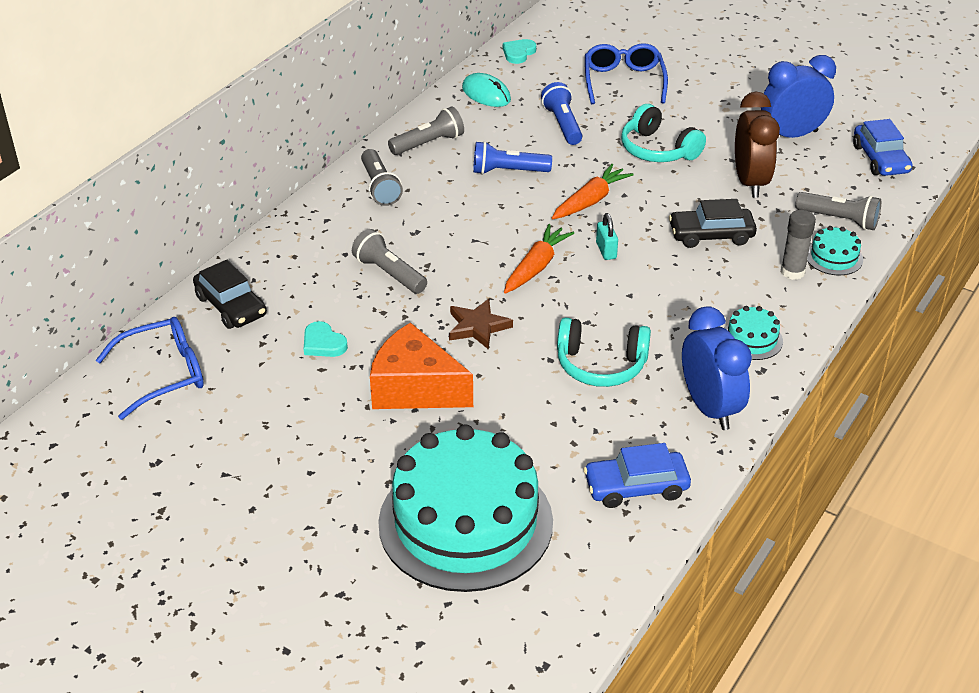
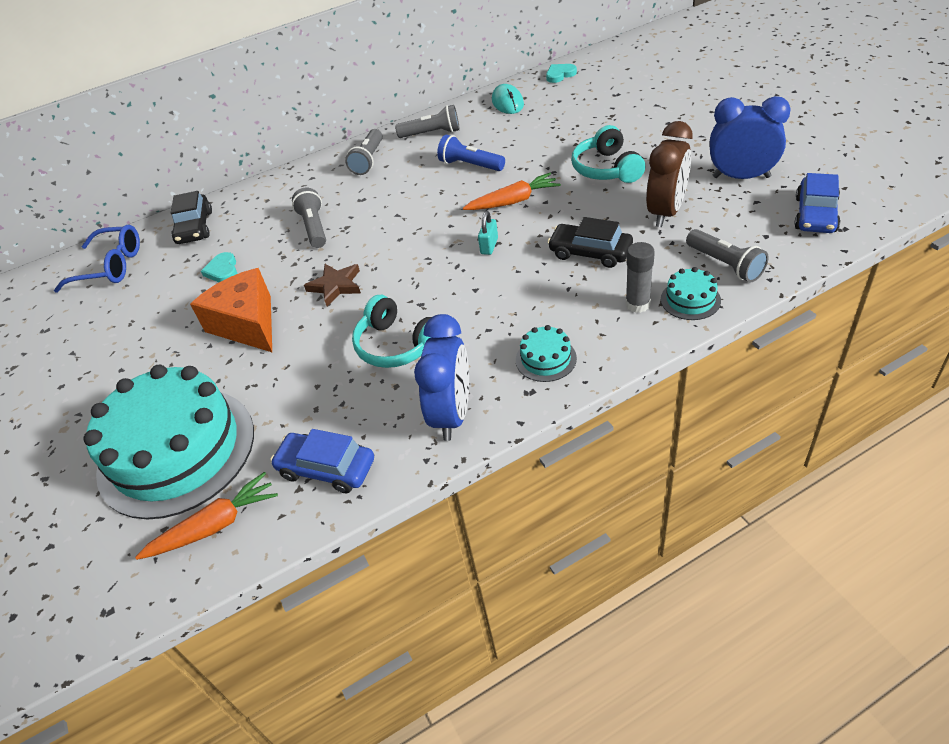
camera: 35 degrees right, 5 degrees up
(536, 267) = (422, 247): orange carrot -> orange carrot (215, 526)
(562, 124) = (545, 135): blue flashlight -> none
(623, 82) = (625, 108): blue glasses -> none

